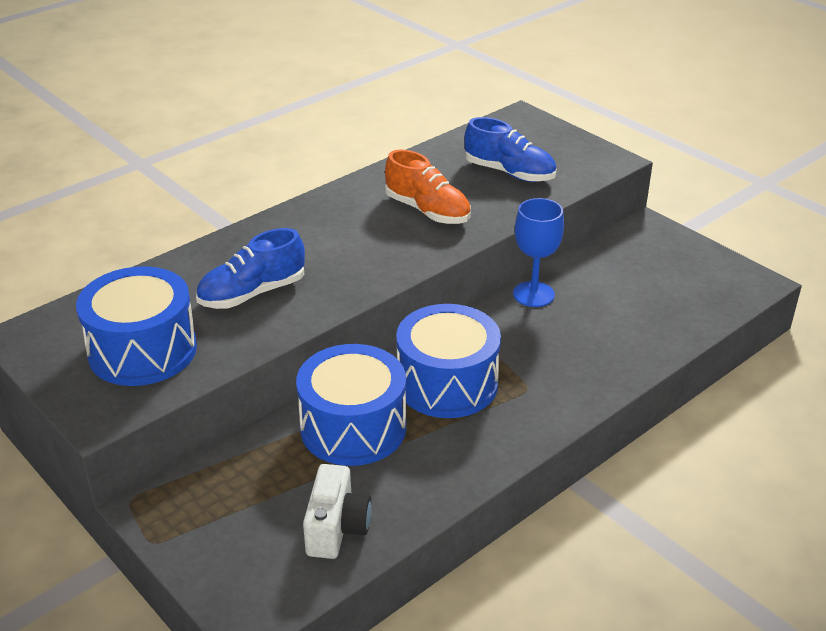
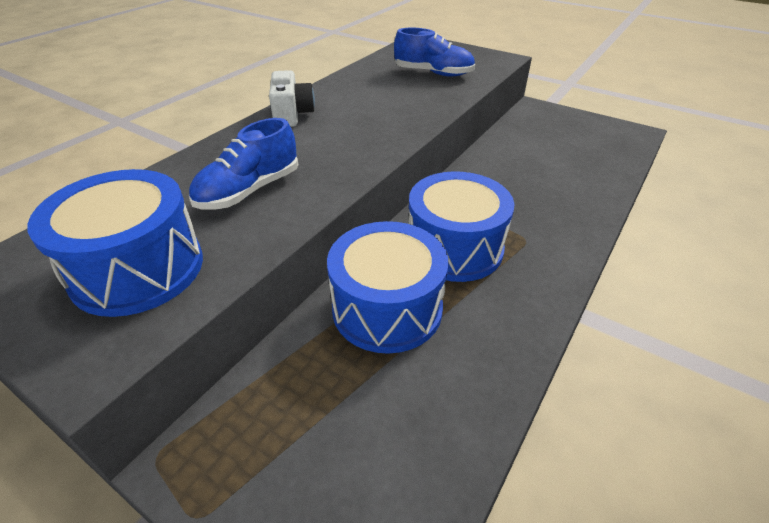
camera: 15 degrees left, 5 degrees up
(336, 528) = (421, 436): white camera -> white camera (292, 115)
(427, 211) = (383, 105): orange shoe -> none
(533, 294) = (483, 163): blue goblet -> none

